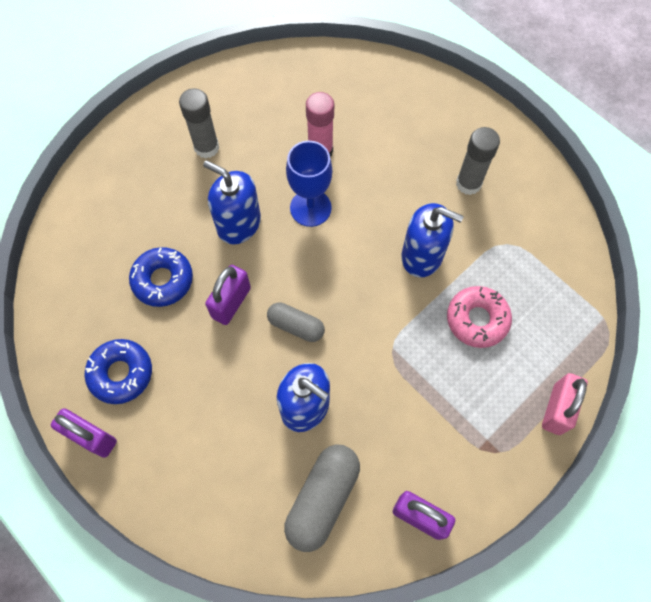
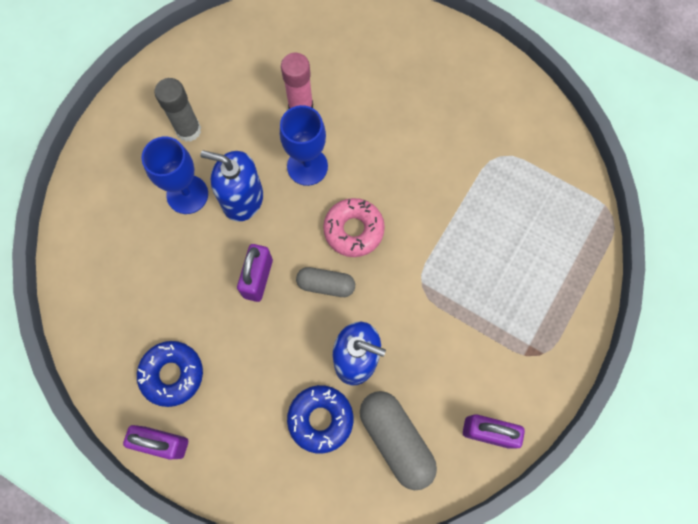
camera: 15 degrees left, 5 degrees up
(163, 280) = (185, 273): blue donut -> blue donut (320, 419)
(187, 206) = (187, 194): none -> blue goblet
(322, 498) = (396, 440): grey capsule -> grey capsule turned 45 degrees counterclockwise
(422, 256) = (425, 187): blue soap dispenser -> none
(468, 183) = (450, 106): grey glue stick -> none
(477, 319) = (491, 235): pink donut -> pink donut (353, 230)
(557, 409) = (584, 300): pink padlock -> none

